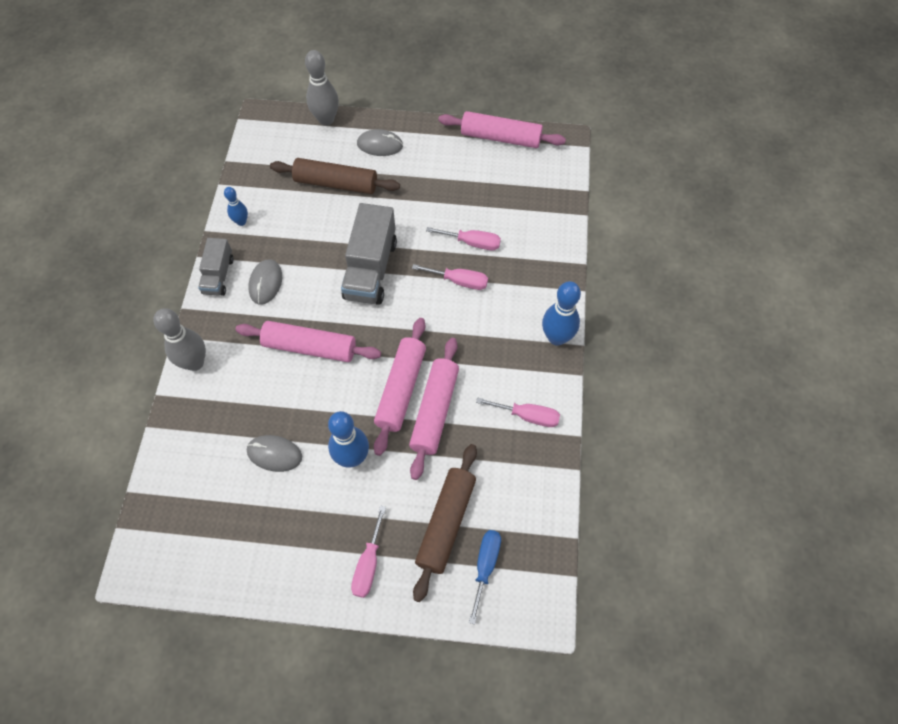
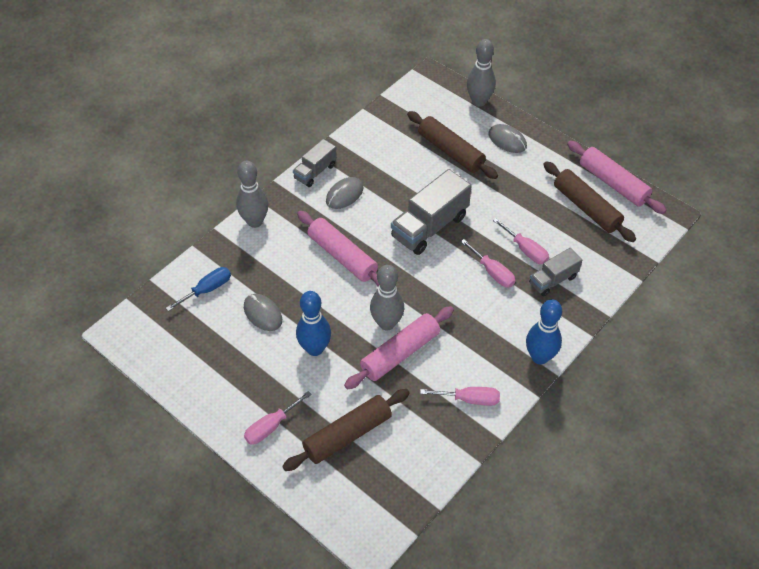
camera: 35 degrees right, 10 degrees down
(241, 222) = (359, 143): blue bowling pin -> none
(401, 389) = (387, 323): pink rolling pin -> grey bowling pin
(485, 566) = (353, 482): blue screwdriver -> blue screwdriver (207, 290)
(494, 173) = (586, 208): none -> brown rolling pin
(516, 258) = (553, 280): none -> grey truck
(527, 416) = (469, 399): pink screwdriver -> pink screwdriver turned 45 degrees counterclockwise

